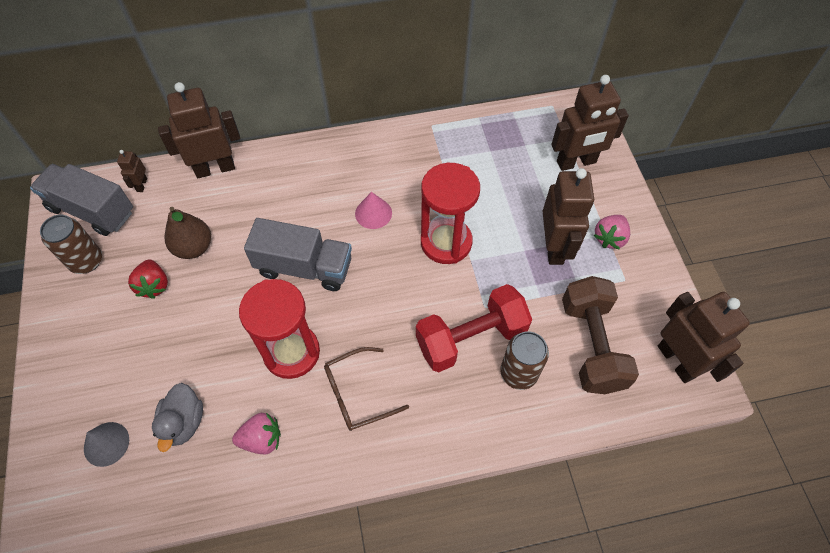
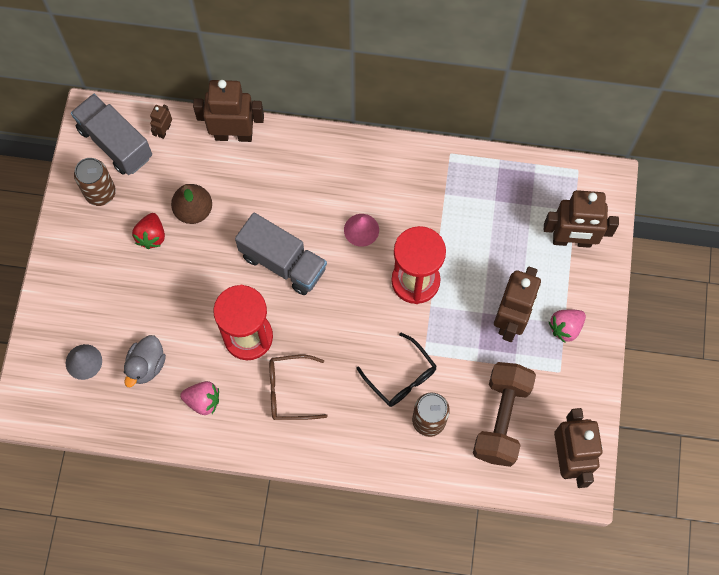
camera: 20 degrees right, 10 degrees up
(471, 338) = (401, 377): red dumbbell -> black glasses

